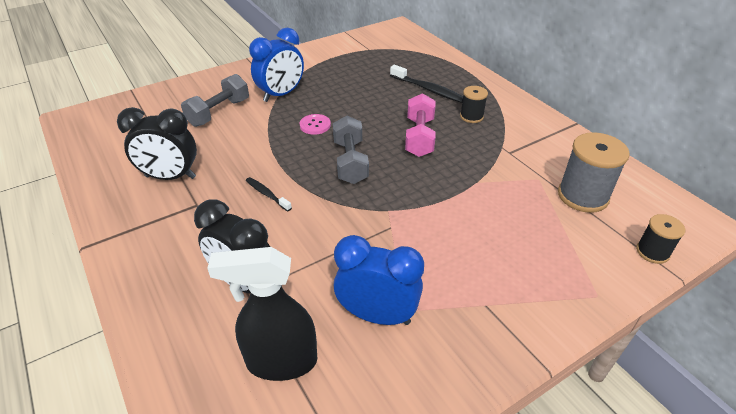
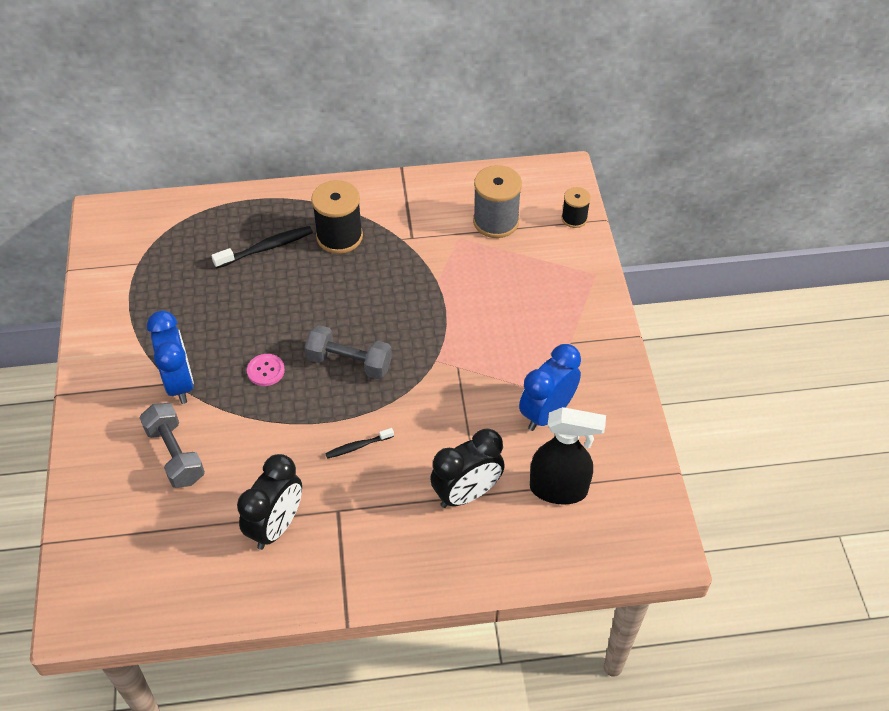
camera: 65 degrees left, 10 degrees up
(281, 361) = (559, 489): black spray bottle -> black spray bottle turned 105 degrees counterclockwise
(419, 137) = (346, 292): pink dumbbell -> none
(471, 116) = (339, 237): black spool -> black spool, size x1.76

